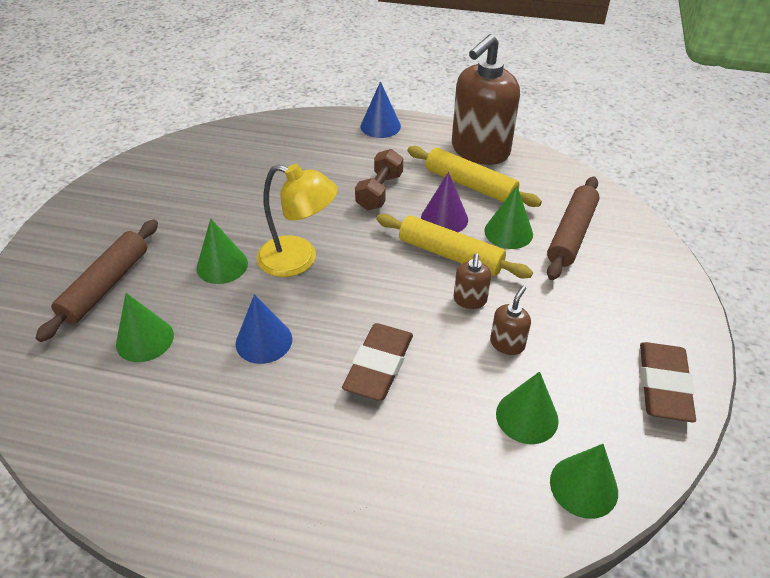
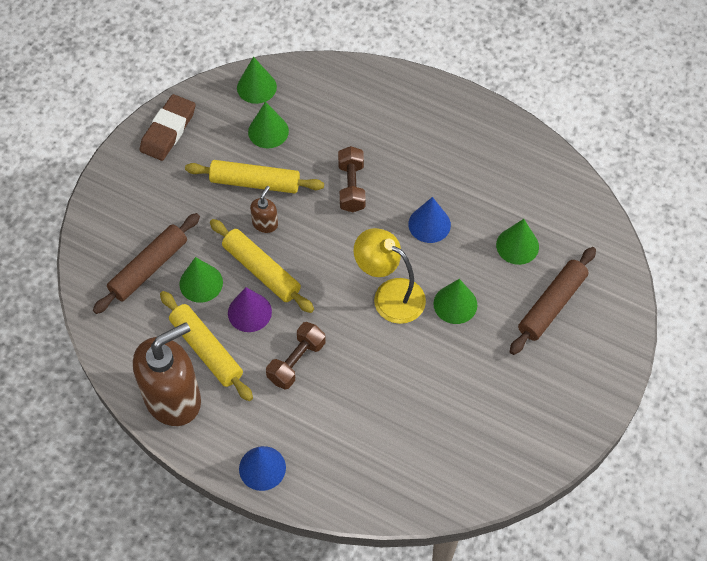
camera: 165 degrees left, 15 degrees up
(379, 365) = (351, 187): brown eraser -> brown dumbbell
(507, 343) = (255, 182): brown soap dispenser -> yellow rolling pin

